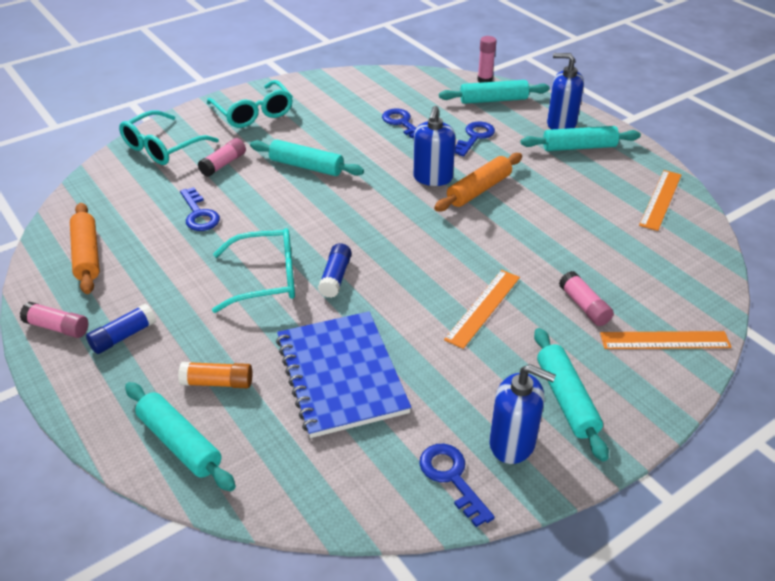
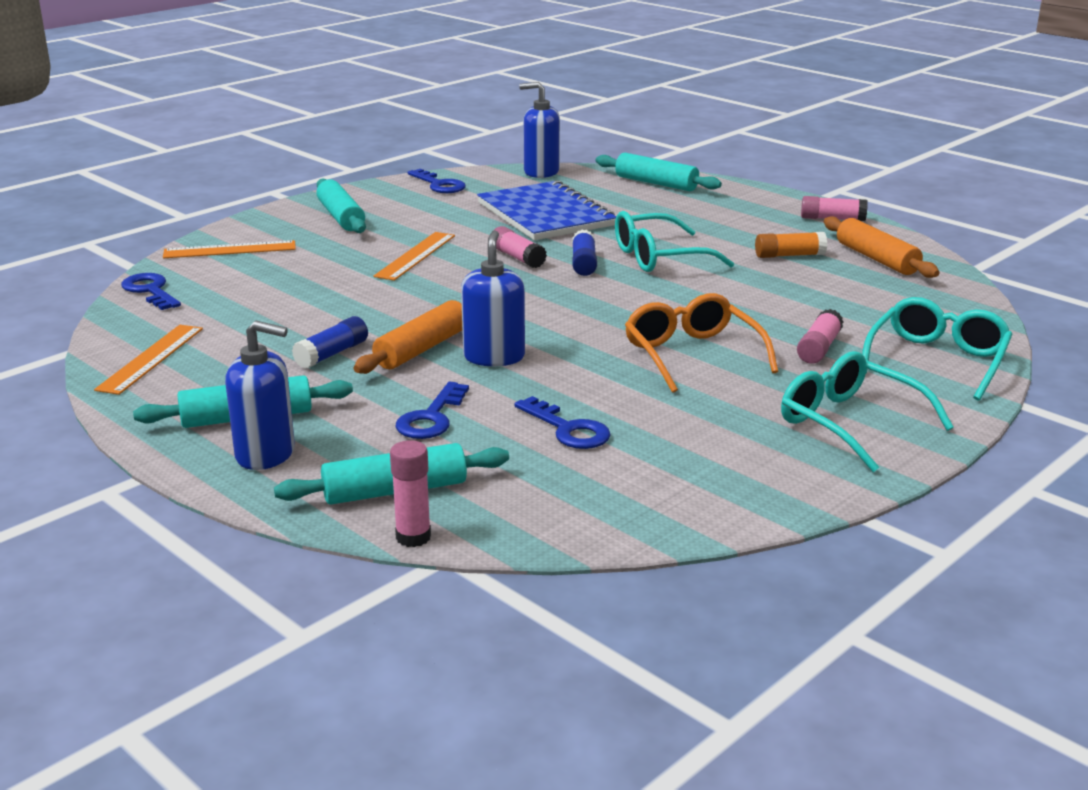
camera: 170 degrees right, 15 degrees down
(123, 336) = (764, 219): blue glue stick -> blue glue stick (332, 354)
(199, 214) = (791, 297): blue key -> blue key (150, 291)
(217, 382) = (652, 205): orange glue stick -> orange glue stick (789, 255)
(306, 166) = (692, 355): turquoise rolling pin -> orange glasses
(512, 443) = (391, 198): blue soap dispenser -> blue soap dispenser (541, 172)
(584, 306) = (305, 264): pink glue stick -> pink glue stick (517, 257)

